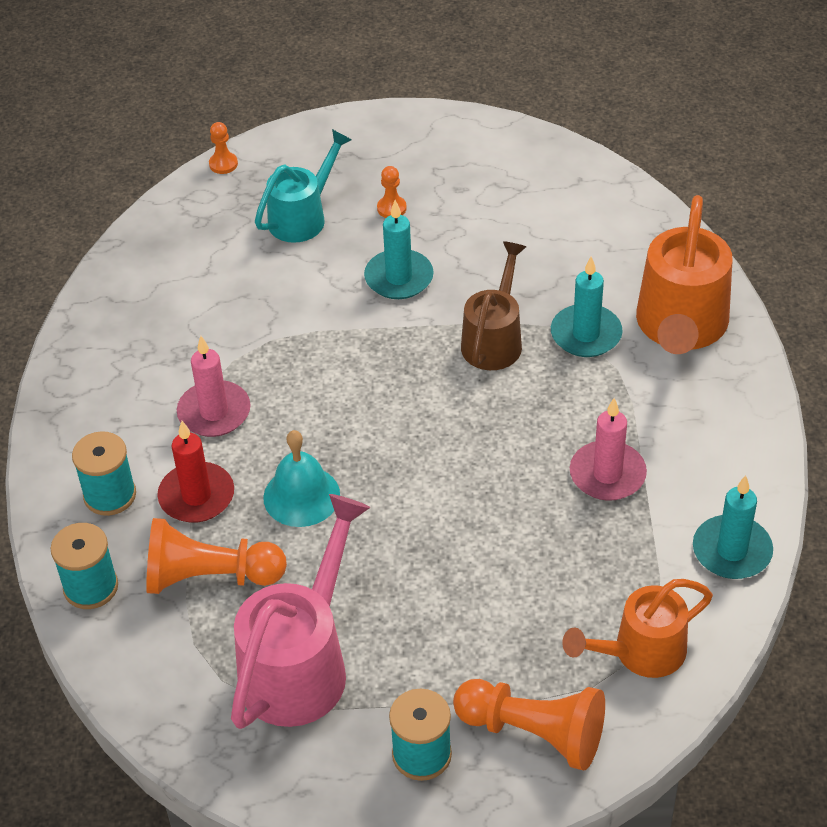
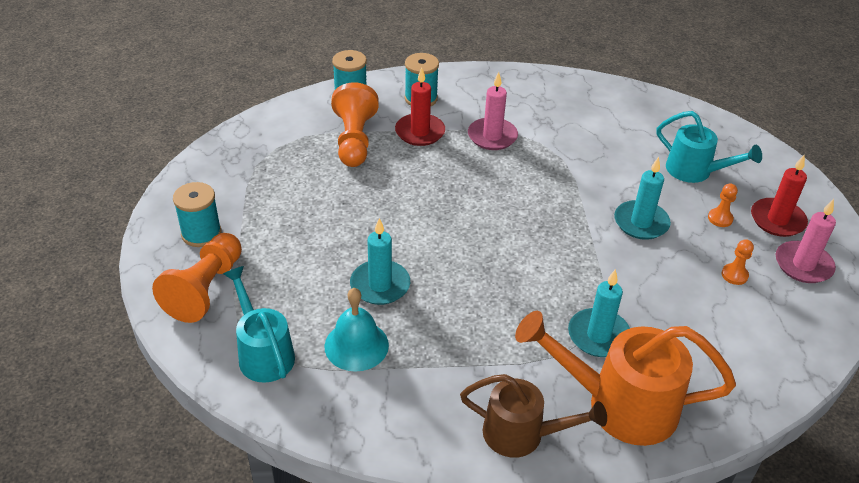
camera: 85 degrees right, 5 degrees down
(223, 164) = (740, 131): orange pawn -> orange pawn (734, 275)
(301, 496) = (419, 177): turquoise bell -> turquoise bell (356, 345)
(301, 663) = (282, 180): pink watering can -> none
(394, 162) = (777, 220): none -> red candle
(494, 339) = (582, 277): brown watering can -> brown watering can (522, 434)
(607, 474) = (441, 342): pink candle -> pink candle (803, 265)
(640, 652) = (263, 352): orange watering can -> turquoise watering can
(732, 551) = (357, 421): turquoise candle -> turquoise candle (380, 285)

